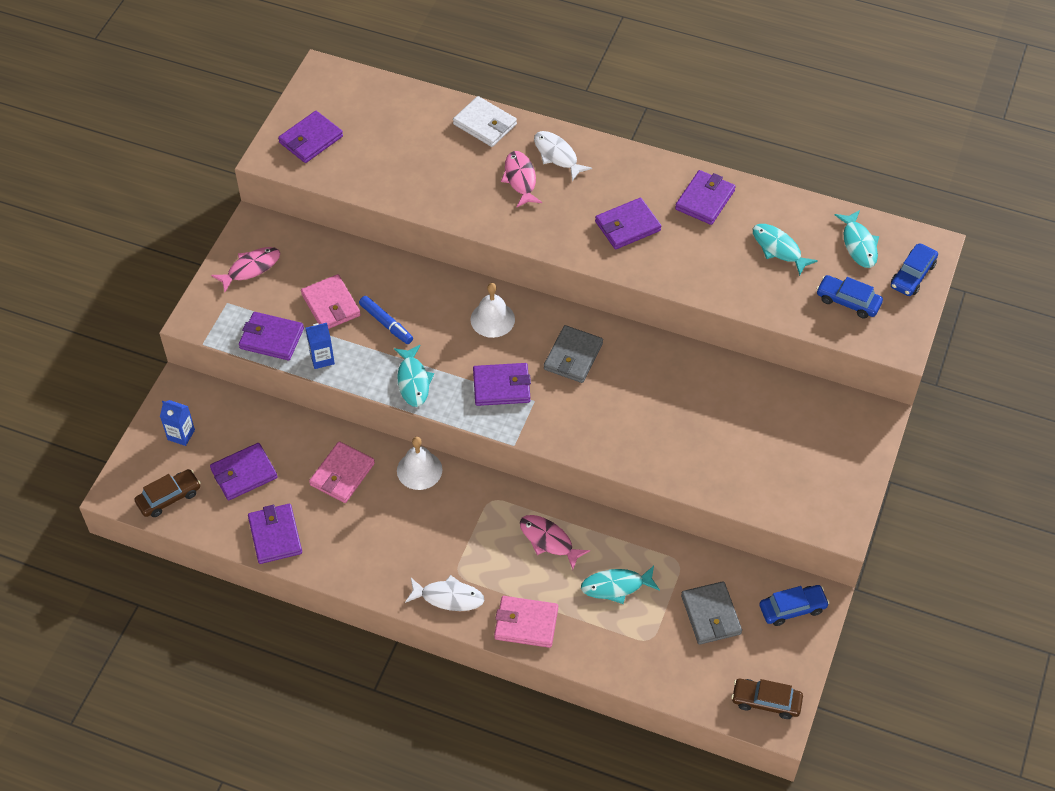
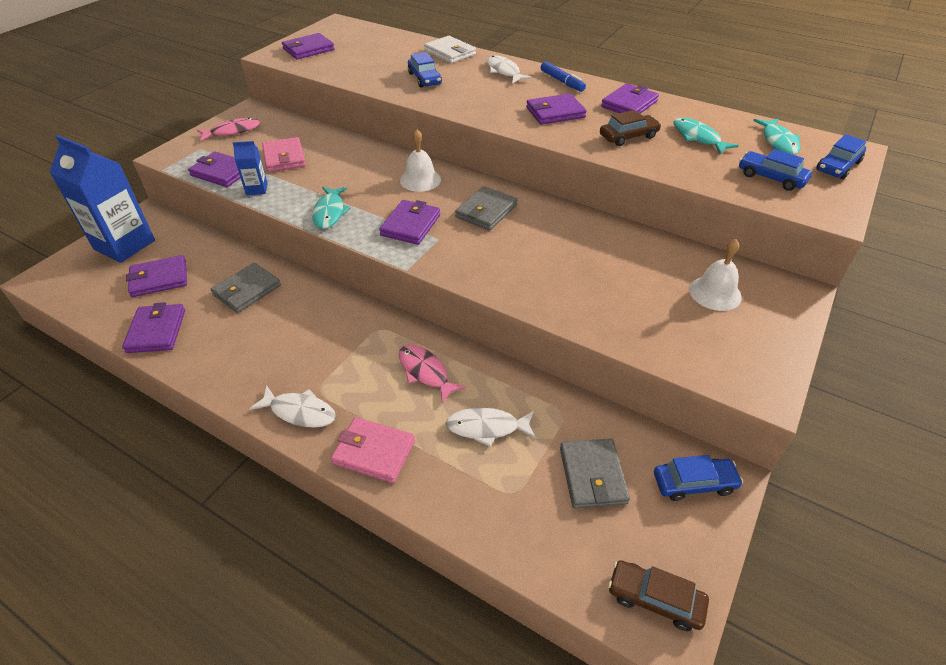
camera: 10 degrees right, 10 degrees down
(169, 497) = (81, 288): brown car -> brown car (628, 136)
(181, 435) = (124, 245): blue carton -> blue carton, size x2.22
(342, 474) = (247, 290): pink wallet -> grey wallet
(386, 323) = (325, 173): blue marker -> blue marker (562, 81)
(419, 470) = (320, 296): white bell -> white bell (715, 293)
(469, 182) = (424, 79): none -> blue car
(501, 387) = (410, 225): purple wallet -> purple wallet turned 75 degrees counterclockwise
(520, 179) = (468, 80): pink fish -> none
(616, 586) = (487, 427): turquoise fish -> white fish

